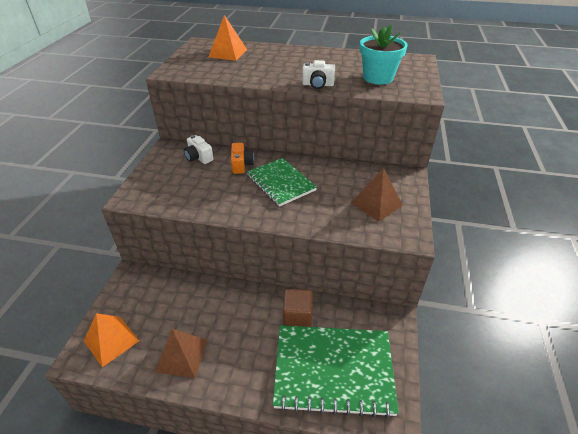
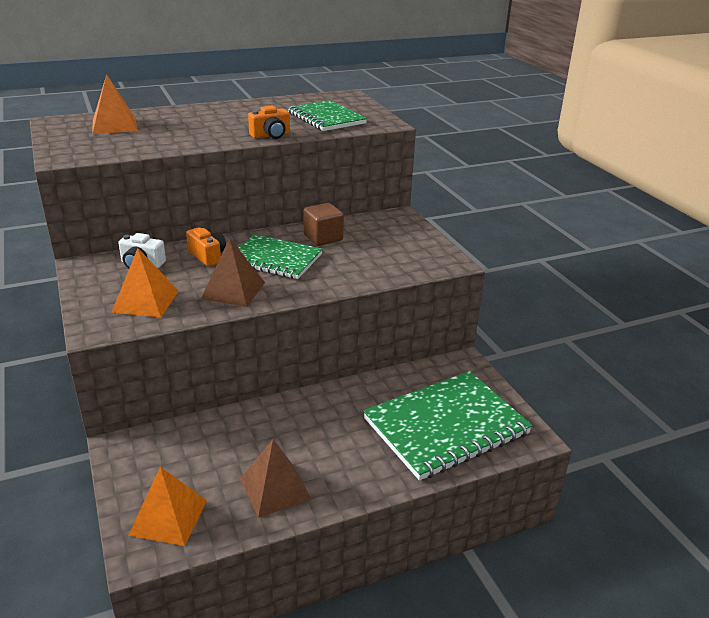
camera: 35 degrees left, 10 degrees down
(174, 187) = (146, 301): none -> orange pyramid
(297, 316) = (369, 399): brown cube -> brown cube (323, 238)
(318, 85) = (271, 135): white camera -> orange camera
(376, 204) = (394, 247): brown pyramid -> brown pyramid (233, 290)
(378, 78) = (326, 118): turquoise flower pot -> green notebook

